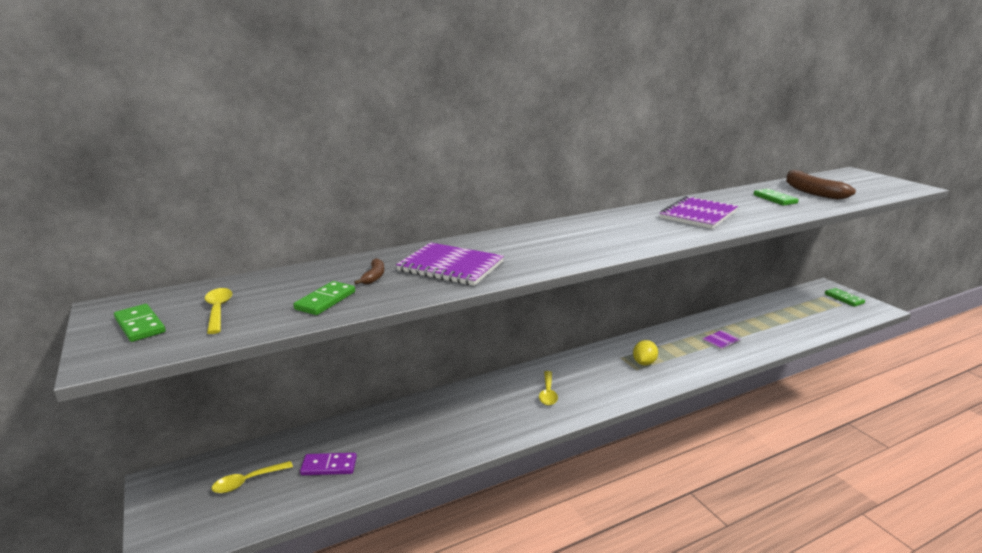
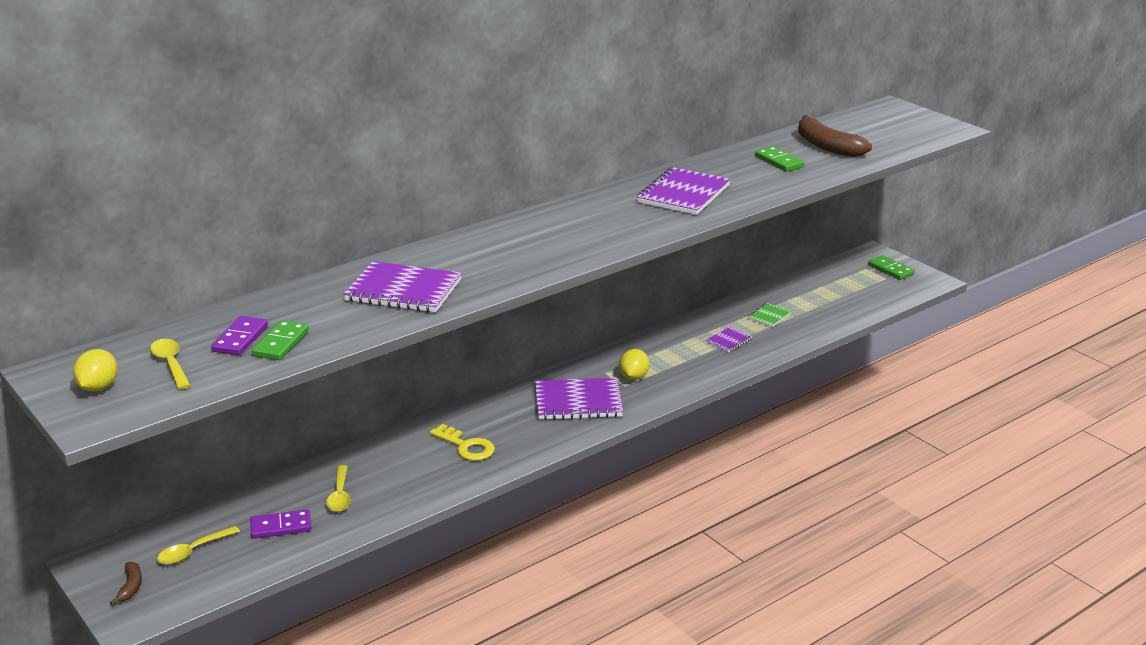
camera: 10 degrees left, 5 degrees up
(140, 325) = (98, 387): green domino -> yellow lemon
(292, 294) = (240, 338): none -> purple domino
(374, 277) = (321, 310): brown banana -> brown banana (130, 587)
(501, 408) = (466, 446): none -> yellow key
(548, 393) = (519, 424): yellow spoon -> yellow spoon (340, 495)
(597, 379) = (578, 401): none -> purple notebook
(751, 325) = (769, 316): none -> green notebook

